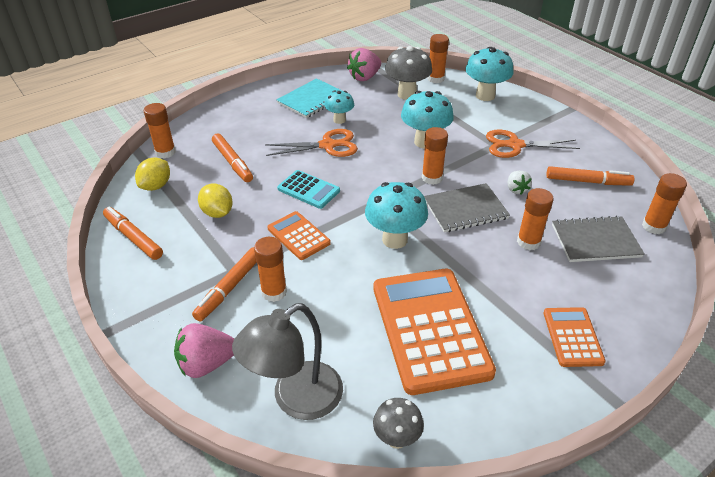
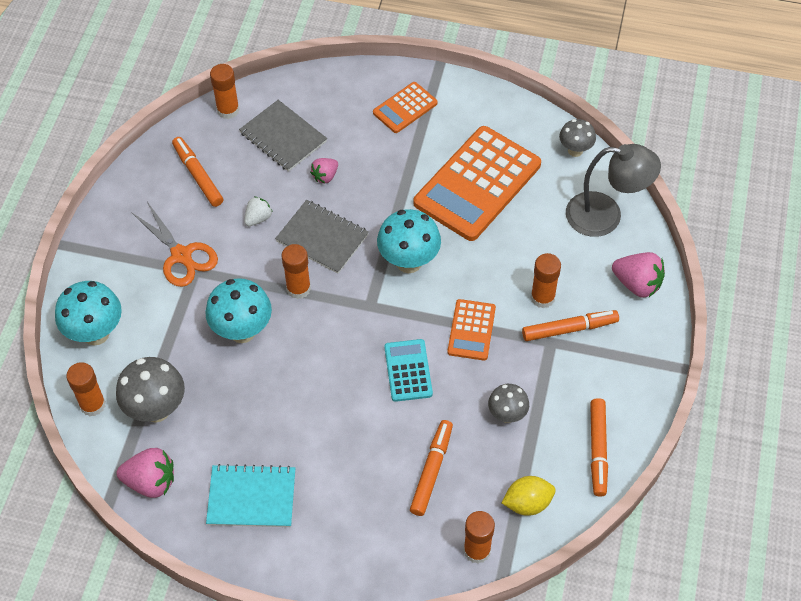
camera: 130 degrees left, 15 degrees up
(217, 213) = (507, 415): yellow lemon -> grey mushroom
(327, 145) = (325, 410): orange scissors -> none
(339, 120) = (269, 436): turquoise mushroom -> none
(528, 242) = (325, 176): orange glue stick -> pink strawberry

